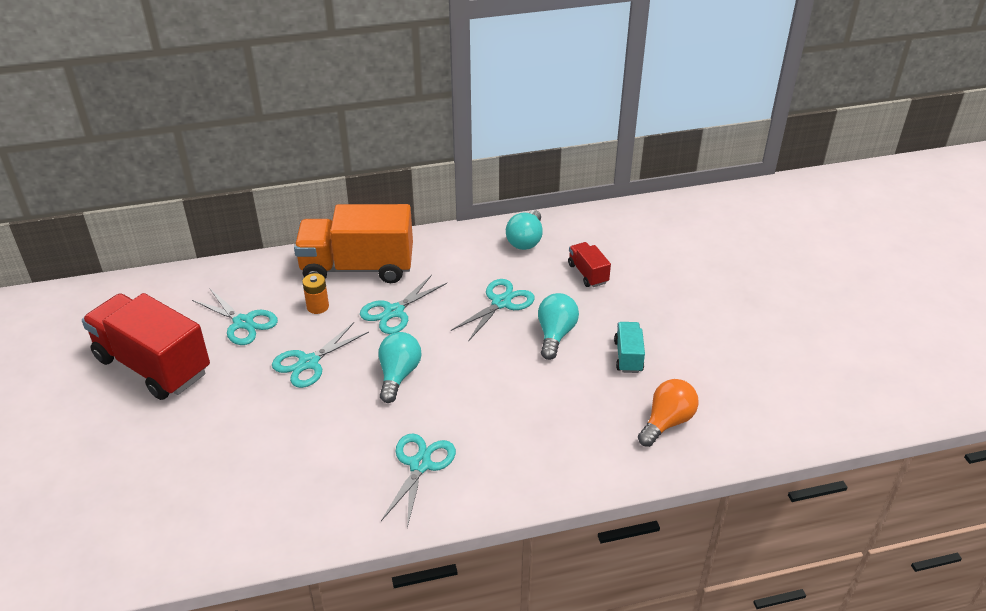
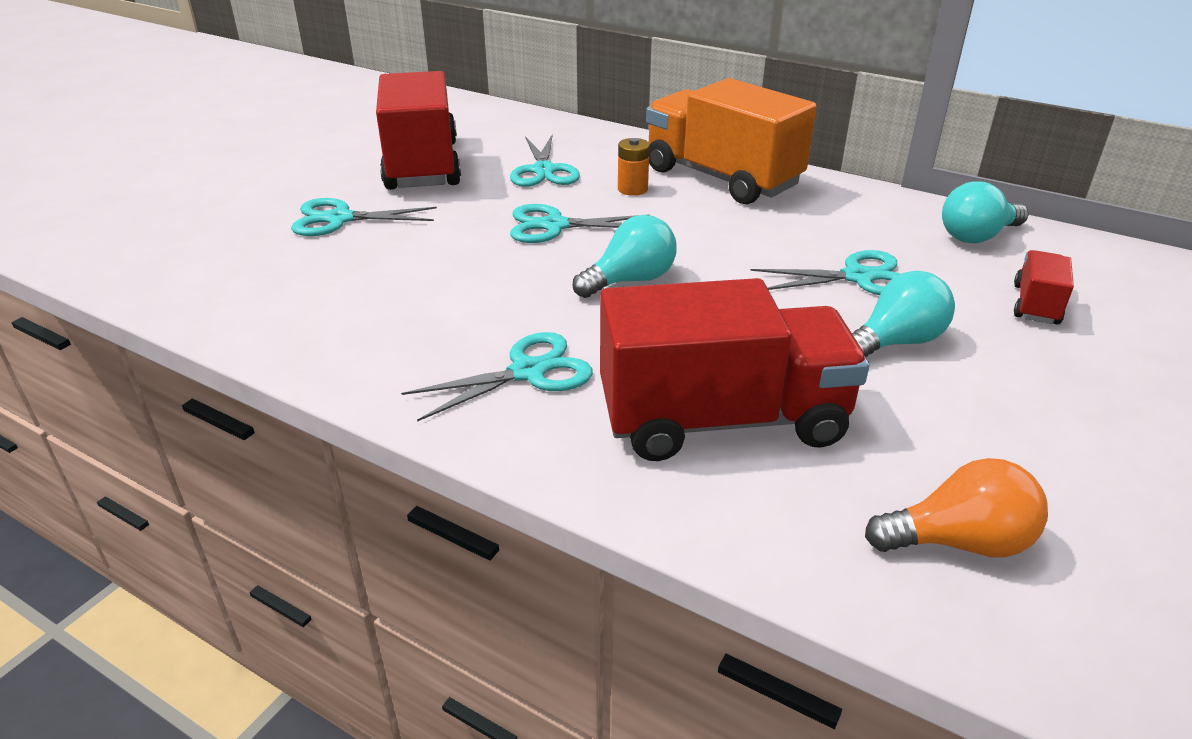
camera: 45 degrees right, 5 degrees down
(394, 311) = (708, 227): turquoise scissors -> turquoise scissors (340, 219)
(532, 428) = (722, 419): none -> red truck
(628, 356) = (989, 423): turquoise truck -> none

